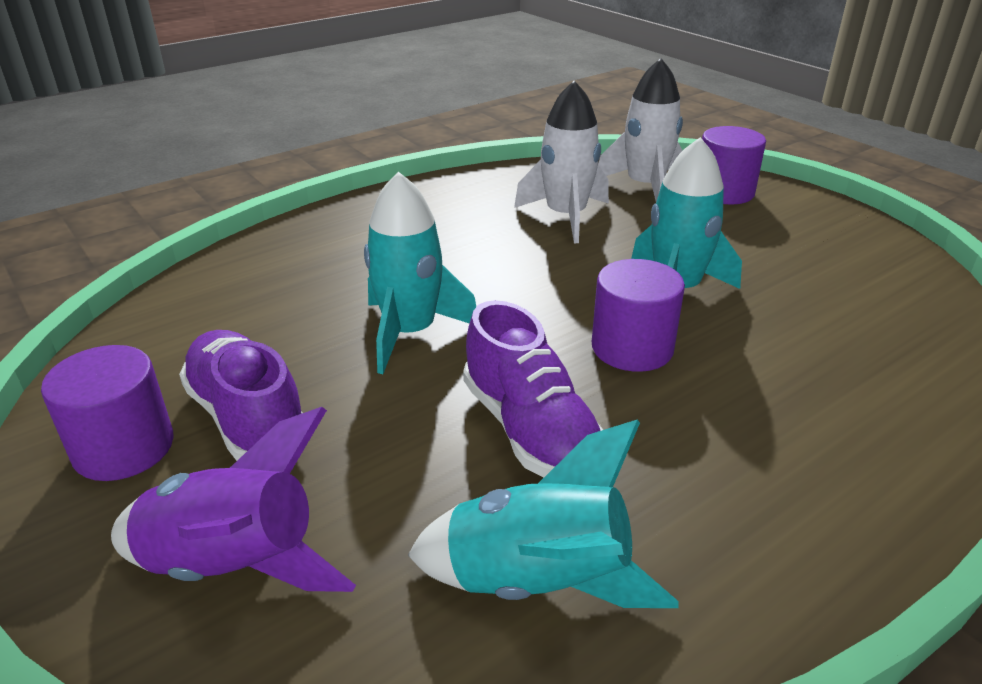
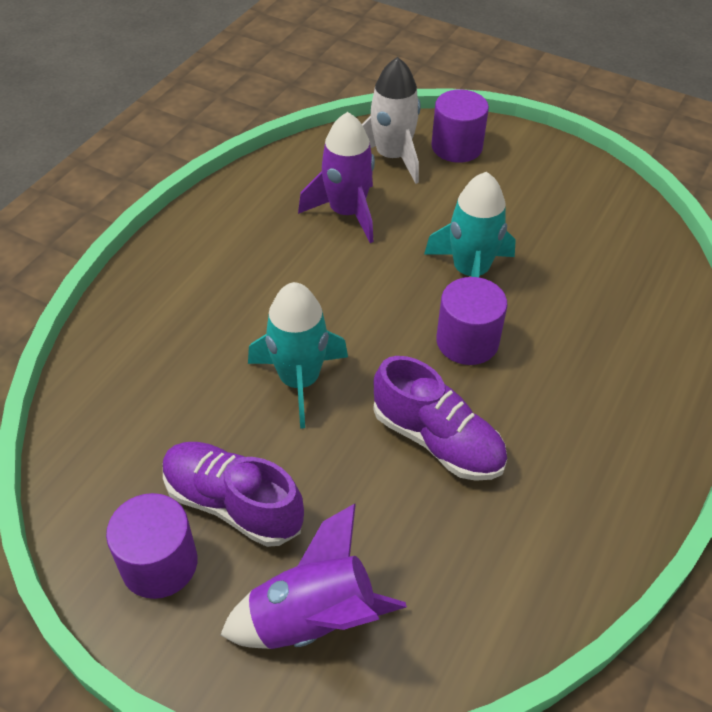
camera: 25 degrees left, 15 degrees up
(538, 582) = (504, 553): turquoise rocket -> none
(566, 217) = (347, 213): white rocket -> purple rocket

